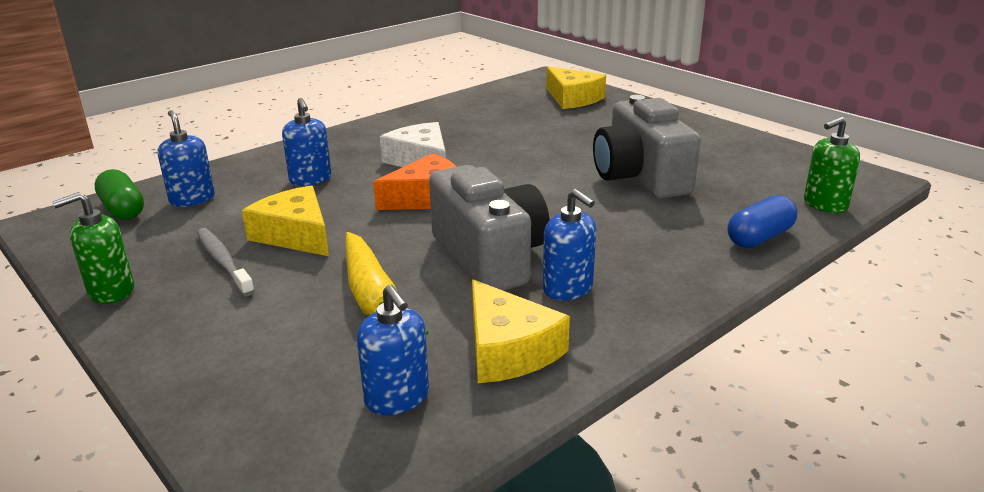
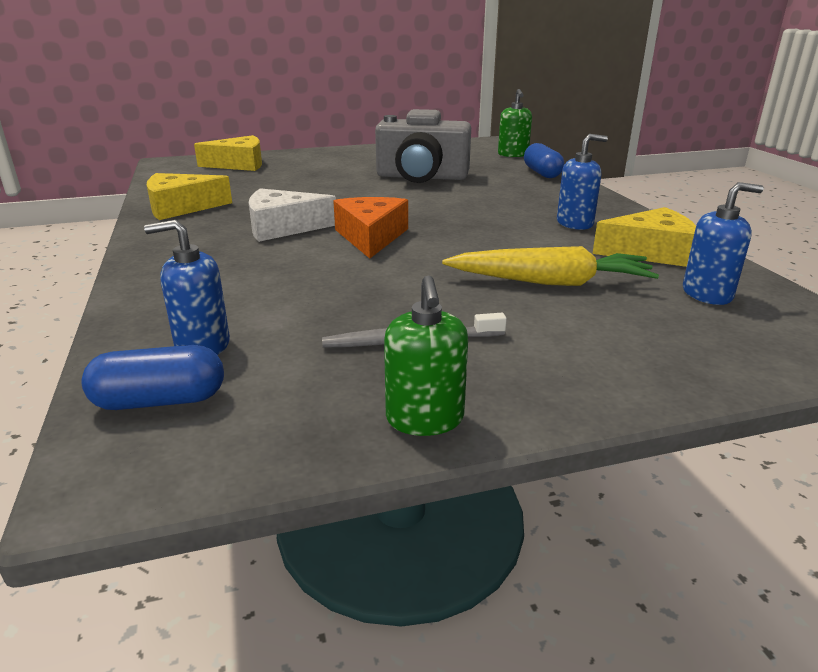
camera: 65 degrees left, 0 degrees up
(123, 209) = (160, 401): green capsule -> blue capsule
(295, 235) = (383, 298): yellow cheese -> yellow cheese (181, 207)
(310, 179) = (250, 276): blue soap dispenser -> none
(490, 257) = (507, 235): grey camera -> none

